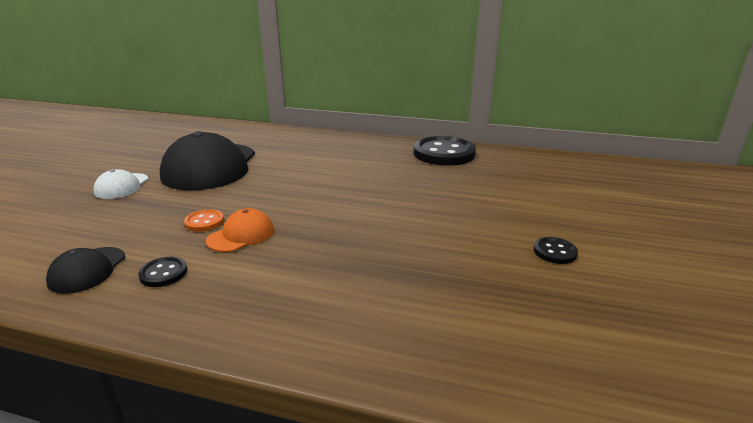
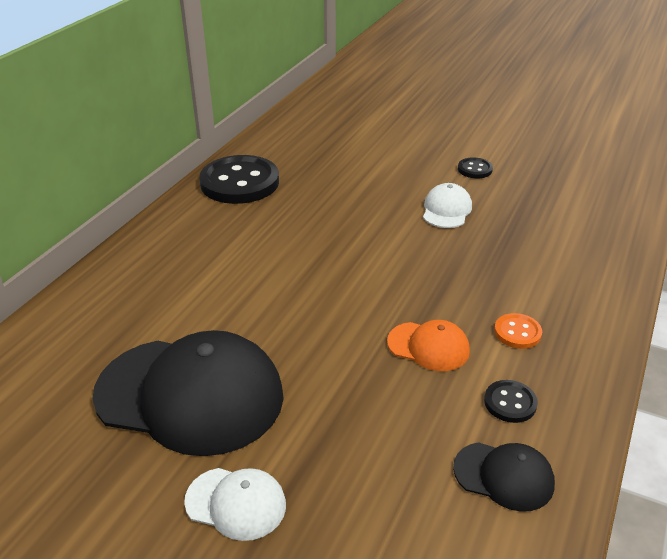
camera: 80 degrees left, 10 degrees up
(204, 222) = (390, 382): orange button -> orange button (517, 332)
(241, 235) = (428, 346): orange cap -> orange cap turned 150 degrees clockwise
(454, 237) = (446, 210): none -> white cap

